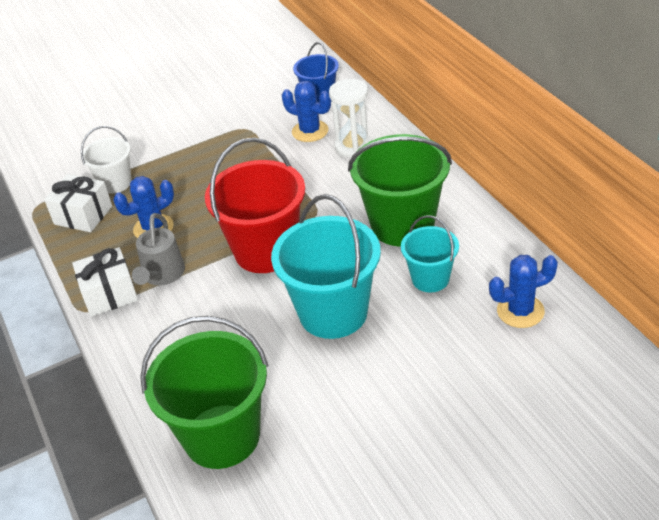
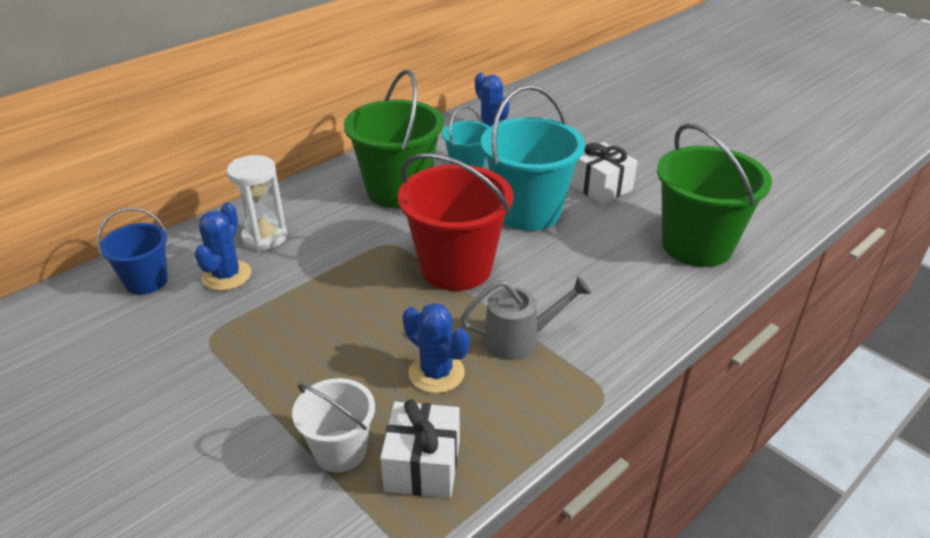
camera: 110 degrees left, 5 degrees down
(109, 294) = (567, 378): white gift -> white gift (601, 187)

